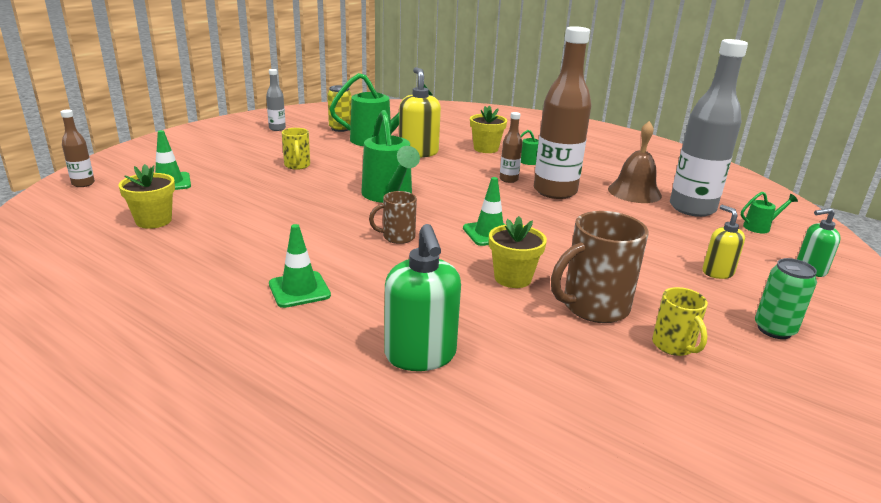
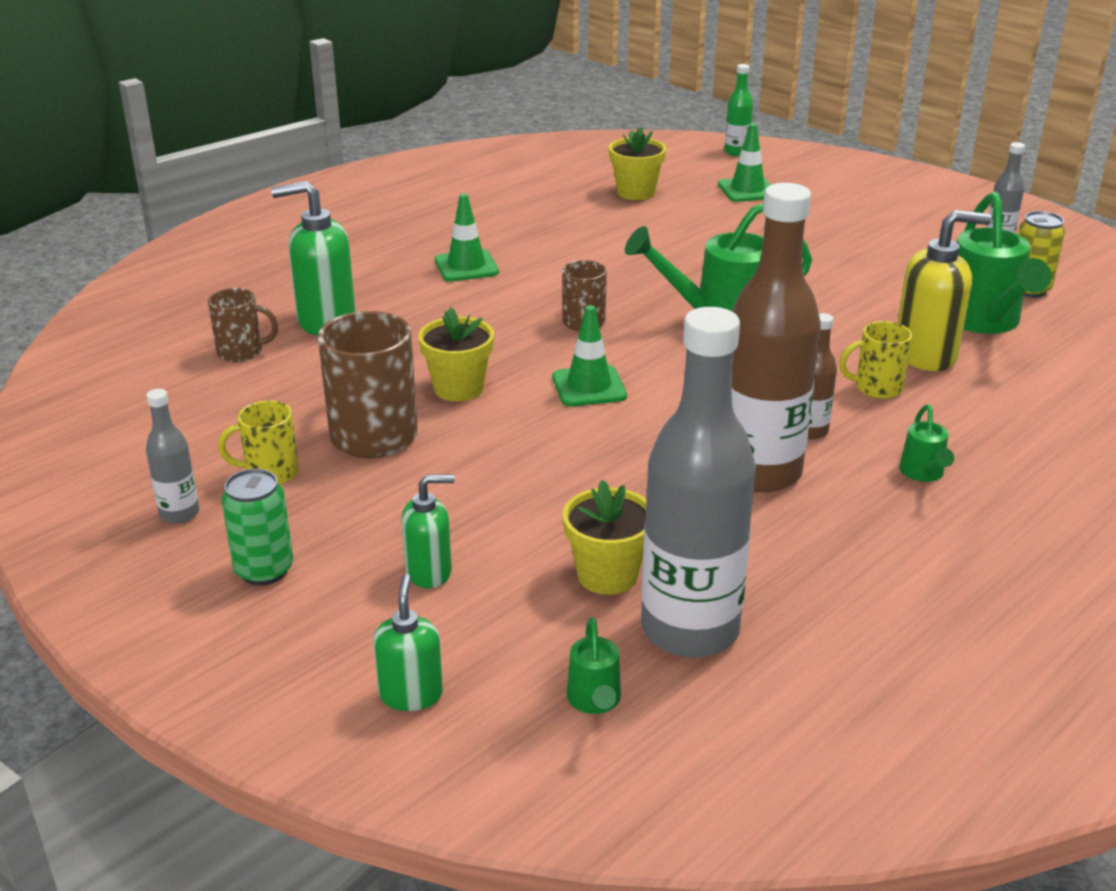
camera: 100 degrees right, 5 degrees up
(83, 184) = (736, 152): brown bottle -> green bottle
(297, 166) = (828, 259): yellow mug -> yellow mug (876, 388)
(486, 149) = (979, 427): yellow flower pot -> yellow flower pot (607, 575)
(498, 400) = (242, 352): none -> brown mug
(634, 192) = (770, 571): brown bell -> none
(717, 272) = (429, 572): yellow soap dispenser -> green soap dispenser
(757, 381) = (179, 513): none -> grey bottle

